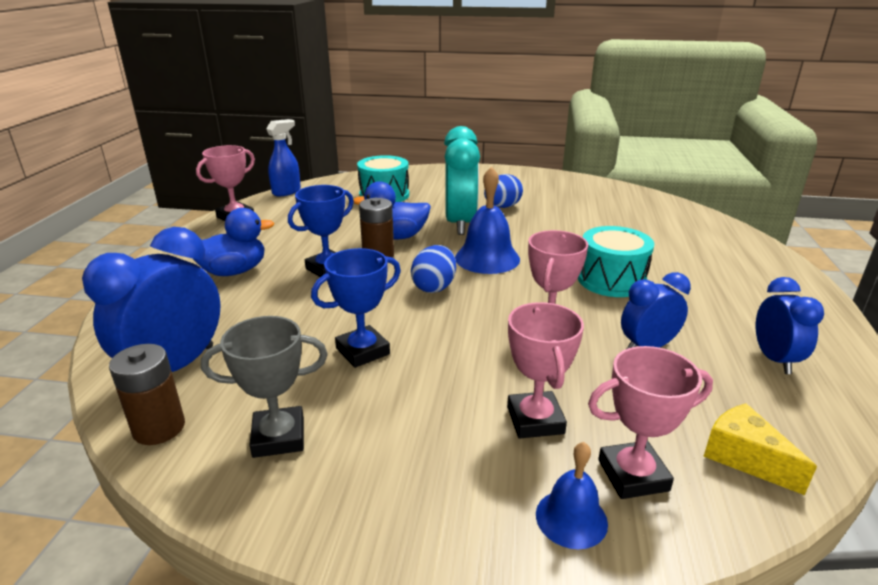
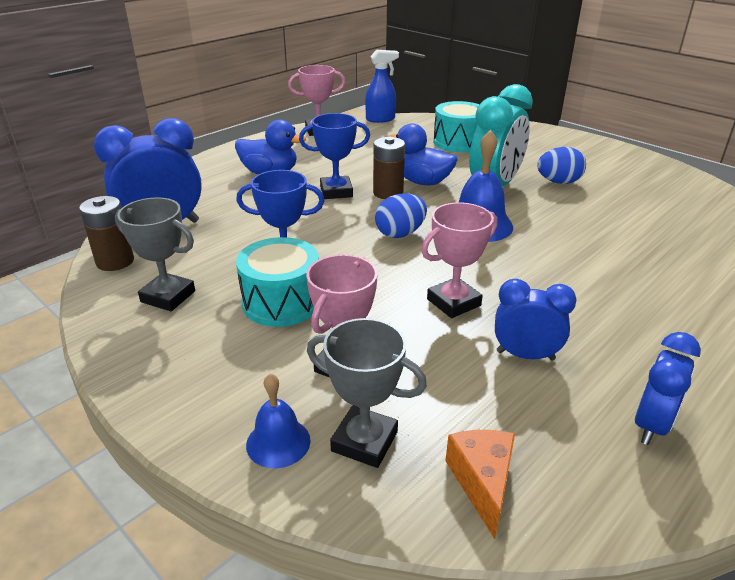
camera: 35 degrees right, 5 degrees up
(611, 280) = (577, 285): turquoise drum -> turquoise drum (281, 302)
(633, 475) = (364, 441): pink trophy -> grey trophy
(744, 458) = (482, 482): yellow cheese -> orange cheese

